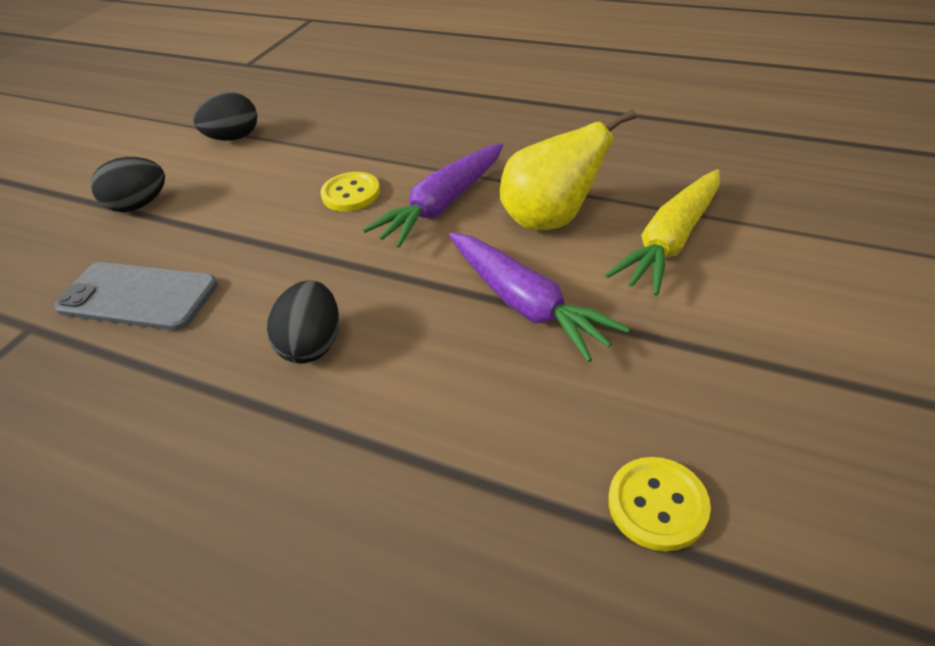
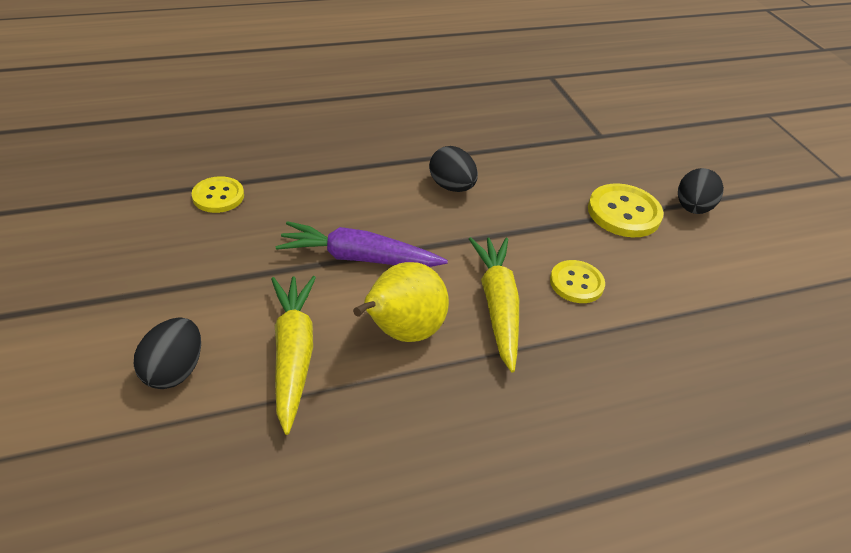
camera: 130 degrees right, 0 degrees up
(138, 296) = (579, 166): grey phone -> none
(201, 228) = (624, 213): none -> yellow button
(234, 138) = (754, 290): black egg -> black egg (174, 370)
(443, 205) = (497, 306): purple carrot -> yellow carrot

